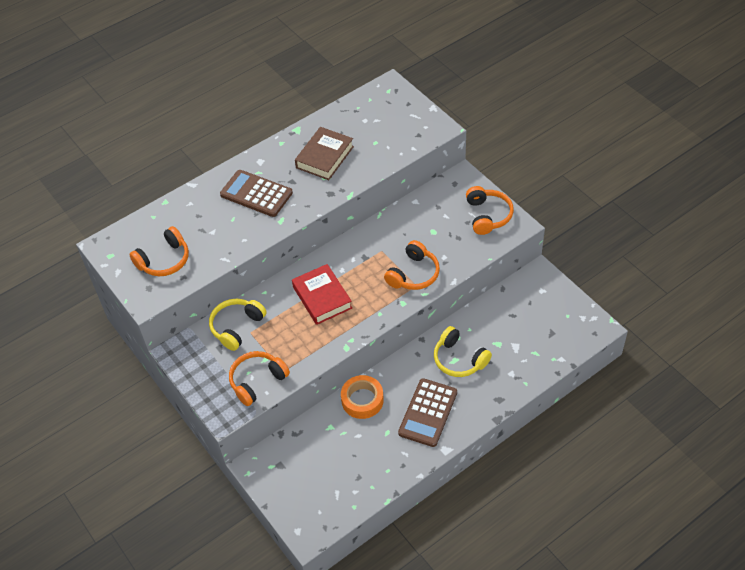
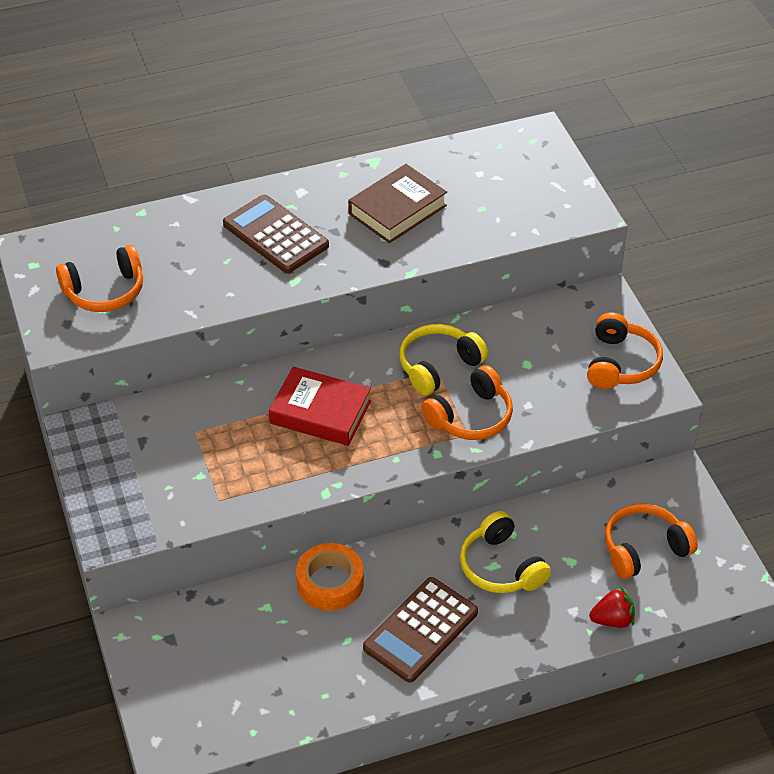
camera: 15 degrees right, 5 degrees down
(236, 327) = (179, 419): yellow headphones -> yellow headphones (438, 366)
(257, 381) = (176, 503): orange headphones -> orange headphones (644, 549)
(322, 297) = (320, 412): red book -> red book turned 60 degrees counterclockwise
(536, 372) = (612, 620): none -> red strawberry

